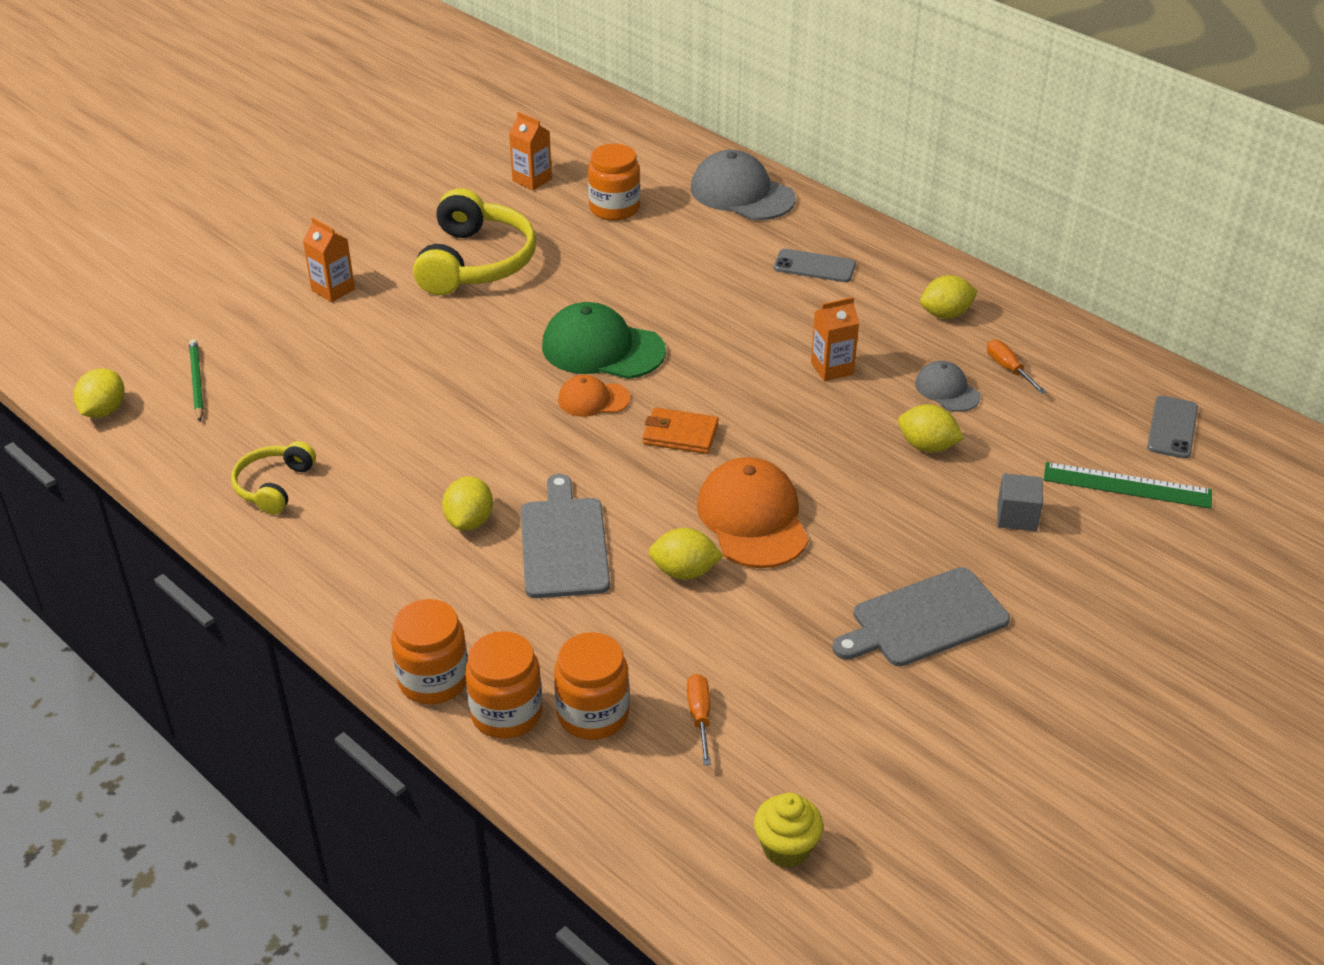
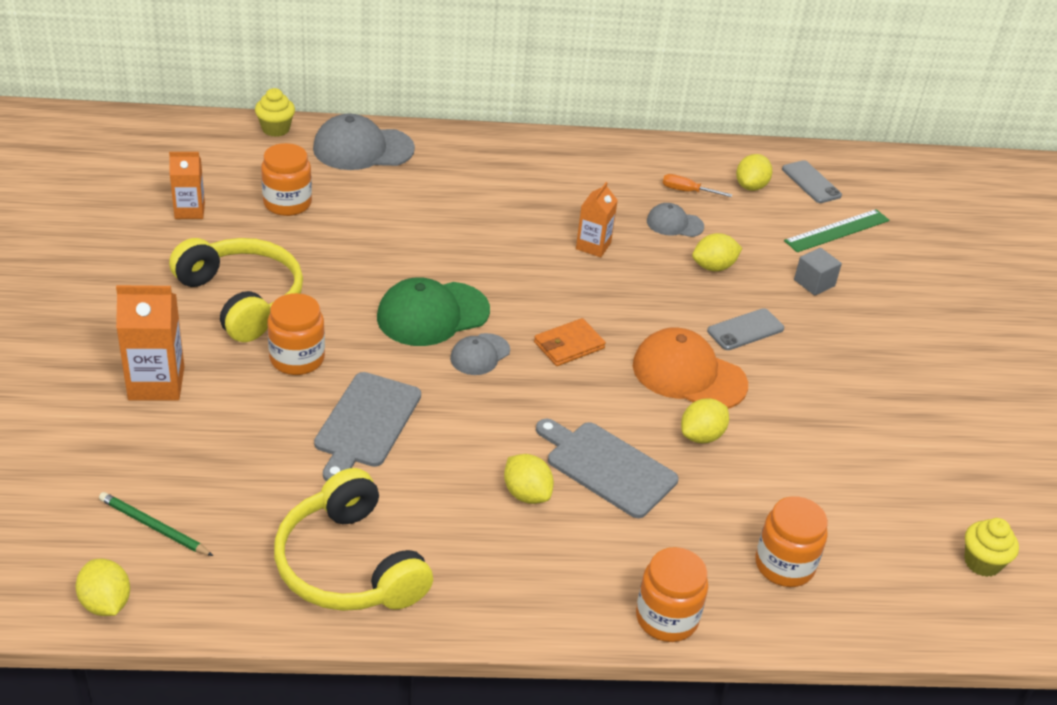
camera: 50 degrees left, 0 degrees up
(273, 486) = (348, 565): yellow headphones -> yellow headphones, size x1.84
(333, 290) = (156, 383): orange carton -> orange carton, size x1.55
(506, 713) = (739, 604): orange jar -> orange jar (297, 359)
(593, 399) = (480, 354): orange cap -> grey cap
(691, 147) = (275, 129): none -> yellow cupcake
(700, 716) = (837, 520): orange screwdriver -> none
(814, 266) = (484, 180): grey phone -> grey phone (745, 330)
(924, 620) = (857, 377): grey cutting board -> grey cutting board (366, 423)
(945, 314) = (606, 173): yellow lemon -> yellow lemon (751, 186)

